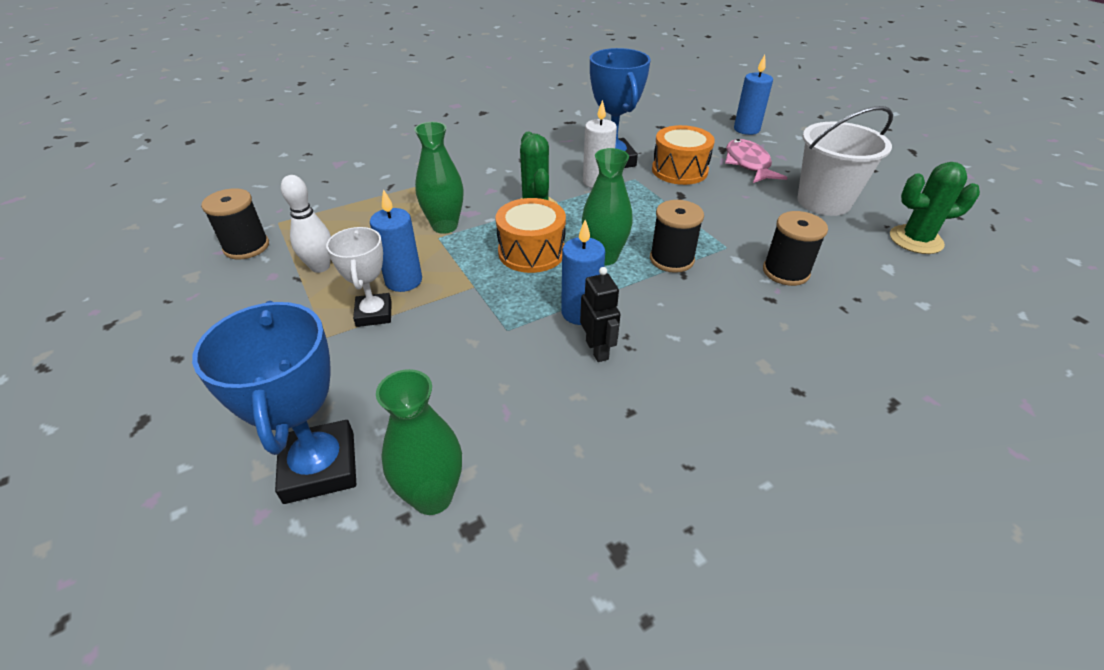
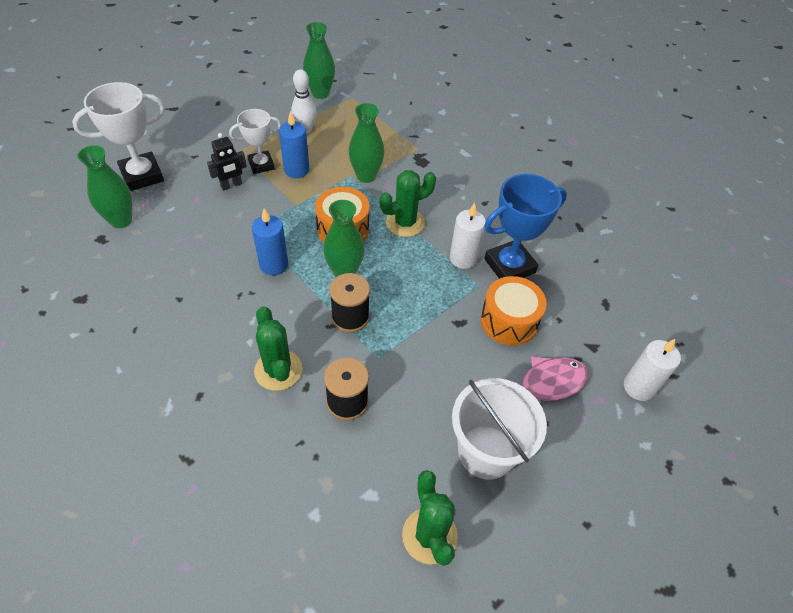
camera: 75 degrees right, 10 degrees up
(246, 247) = (320, 93): black spool -> green vase
(320, 467) = (142, 175): blue trophy -> white trophy
(597, 350) = (235, 277): black robot -> black robot (231, 185)
(746, 129) = (639, 387): blue candle -> white candle
(750, 318) = (278, 370): none -> green cactus

